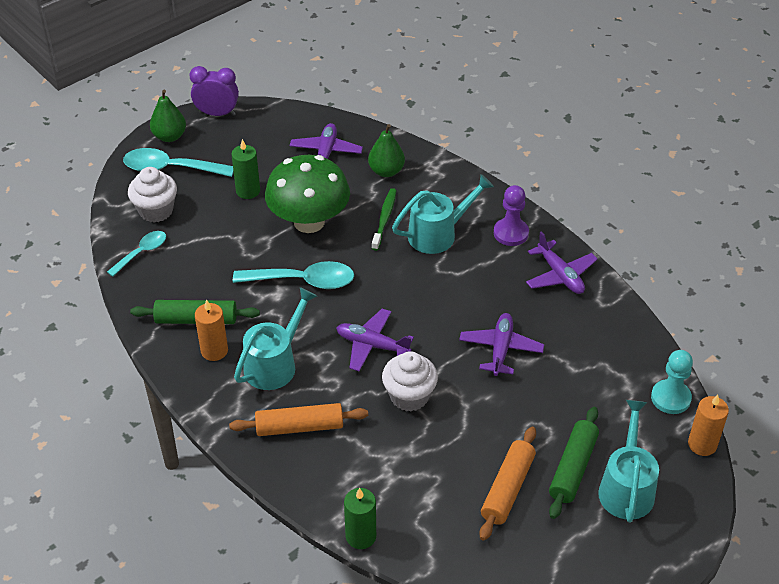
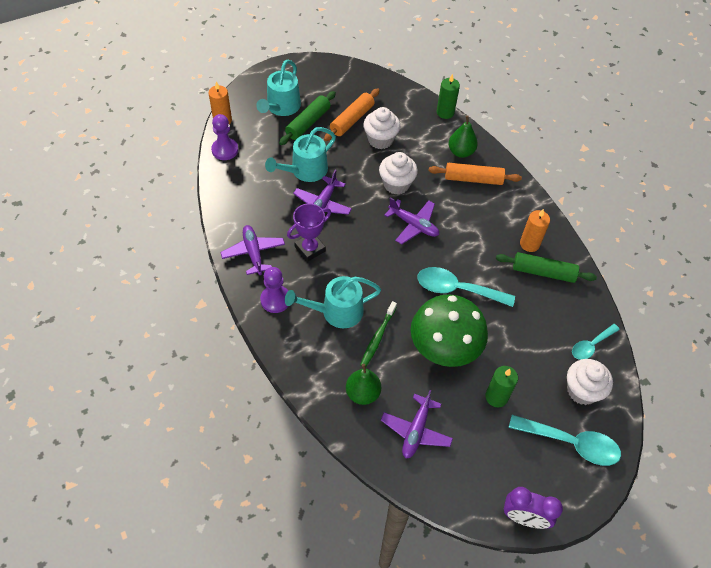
camera: 170 degrees left, 10 degrees up
(169, 136) = (574, 491): green pear -> green pear (461, 152)
(275, 363) = (485, 225): turquoise watering can -> turquoise watering can (305, 171)
(452, 462) = (380, 140): none -> white cupcake
(494, 292) = (310, 249): none -> purple trophy
(670, 398) = (225, 150): turquoise pawn -> purple pawn

